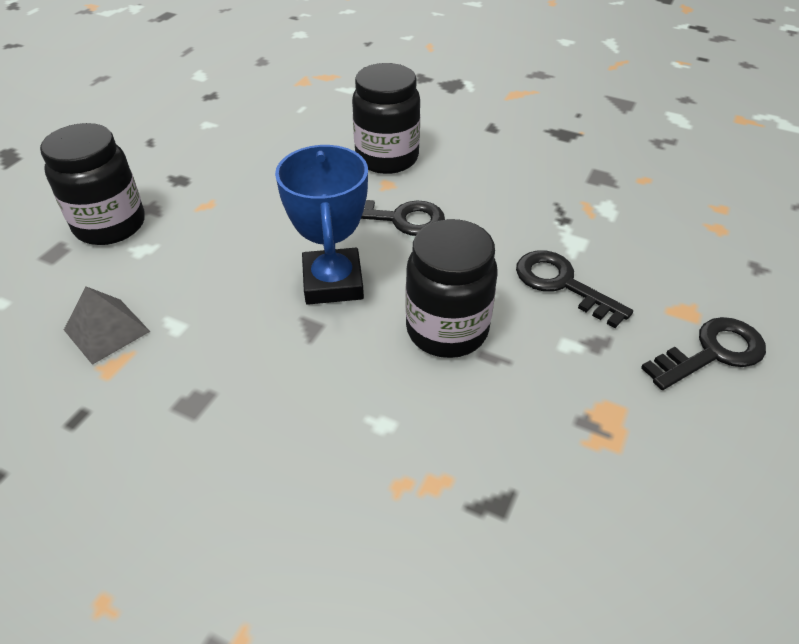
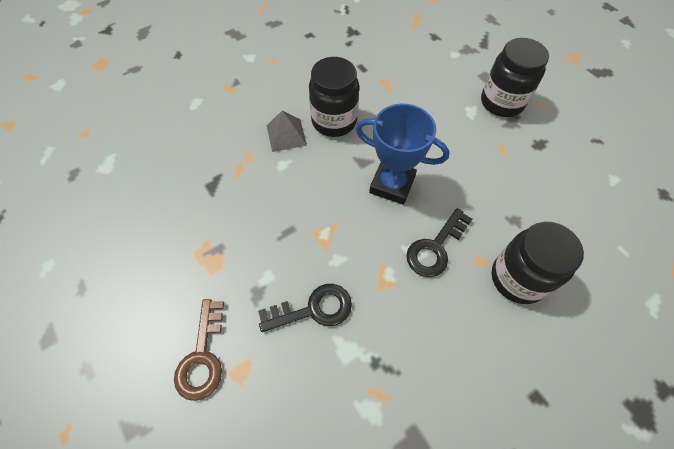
camera: 120 degrees right, 15 degrees up
(106, 330) = (411, 85): grey pyramid -> grey pyramid (286, 135)
(447, 330) = (320, 221): black jar -> black jar (334, 121)
(711, 353) = (202, 356): black key -> brown key

